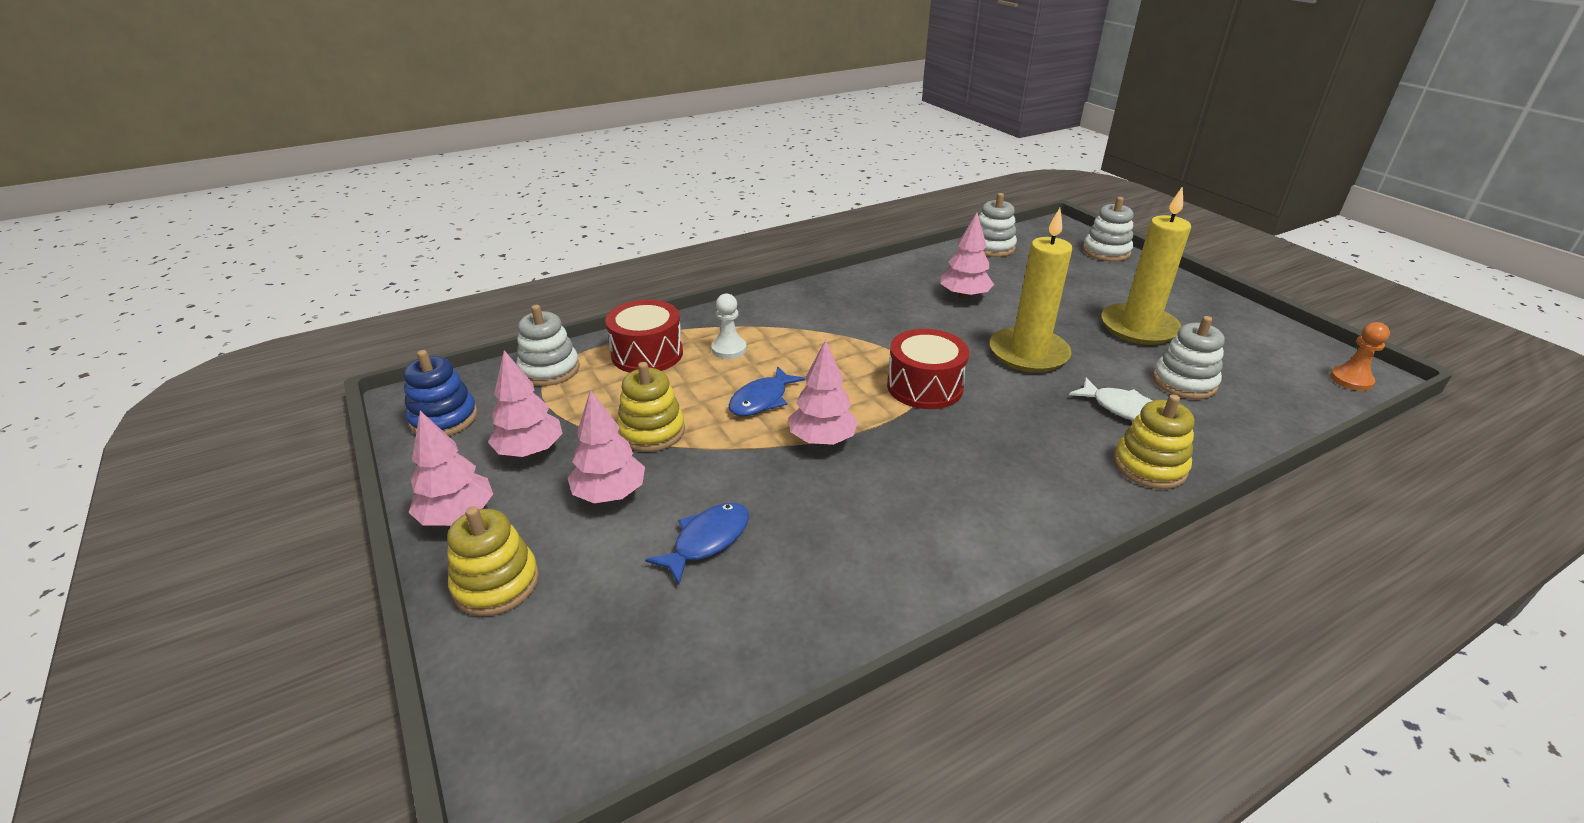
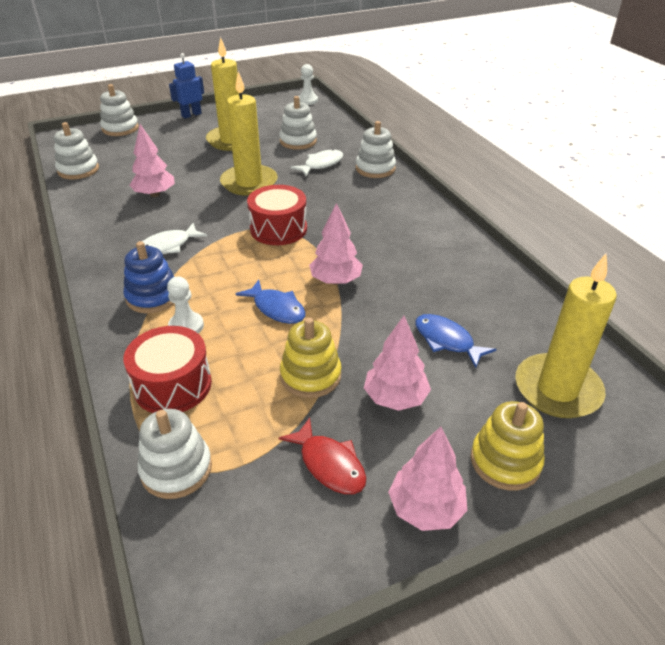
camera: 85 degrees left, 5 degrees up
(444, 418) = (255, 563): blue stacking toy -> blue stacking toy (153, 297)
(530, 451) = (329, 464): pink tree -> red fish
(603, 654) = (557, 389): none -> yellow candle
(862, 319) = (168, 246): none -> white fish
(1149, 466) = (375, 168): yellow stacking toy -> white stacking toy
(1189, 289) = (191, 115): none -> blue robot
(1351, 380) = (307, 100): orange pawn -> white pawn

